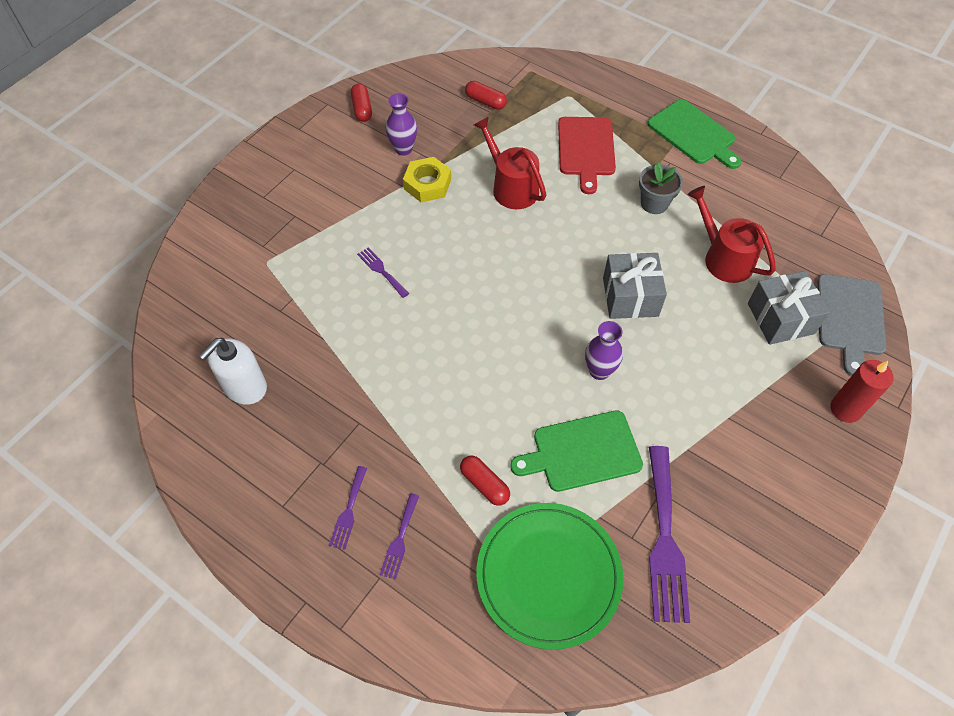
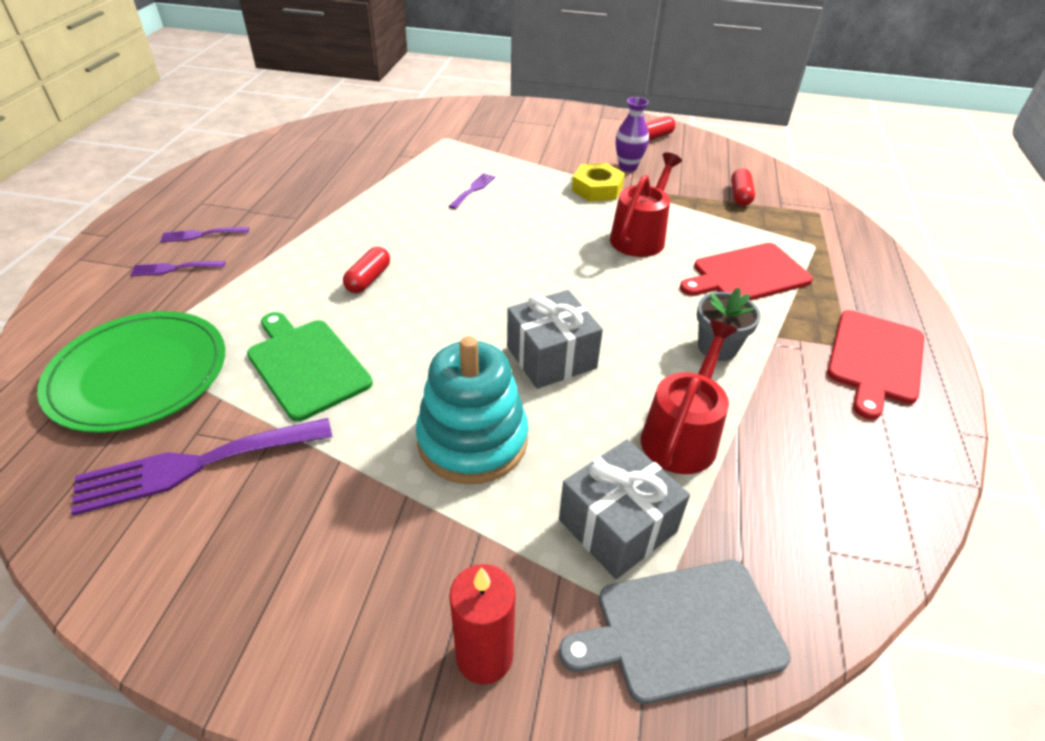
camera: 65 degrees right, 15 degrees down
(245, 387) = (313, 159): white soap dispenser -> none
(484, 484) = (246, 304): red capsule -> red capsule (368, 279)
(599, 371) = (425, 355): purple vase -> none
(693, 134) = (875, 359): green cutting board -> red cutting board
(694, 368) = (472, 440): none -> turquoise stacking toy

